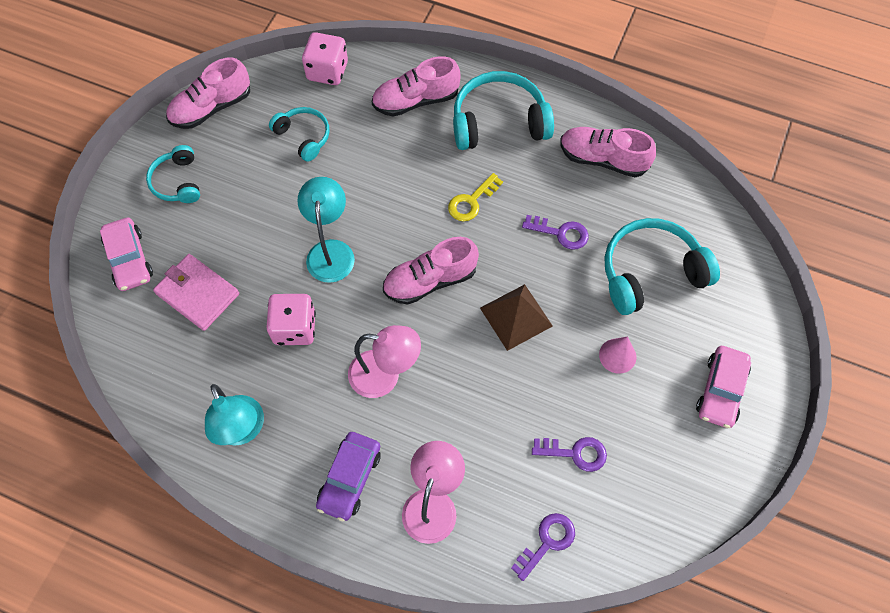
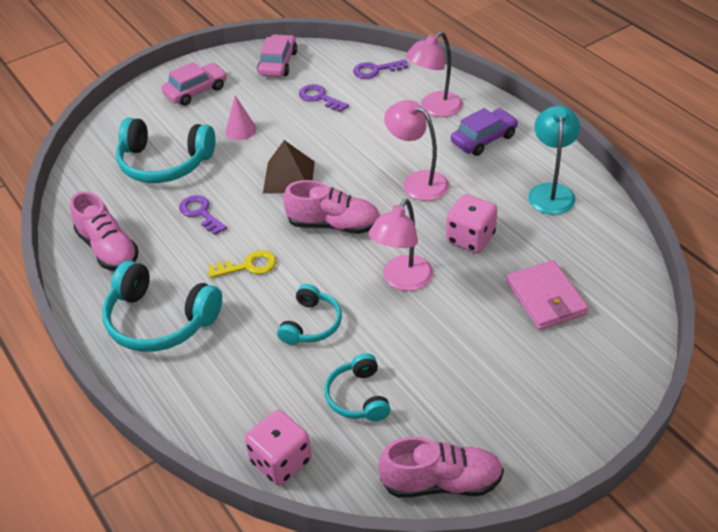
camera: 145 degrees left, 20 degrees down
(129, 259) = (603, 356): pink car -> pink car (278, 63)
(177, 182) = (521, 411): turquoise headphones -> turquoise headphones (311, 324)
(330, 251) = (402, 280): turquoise lamp -> pink lamp
(415, 100) = (216, 379): pink shoe -> none

